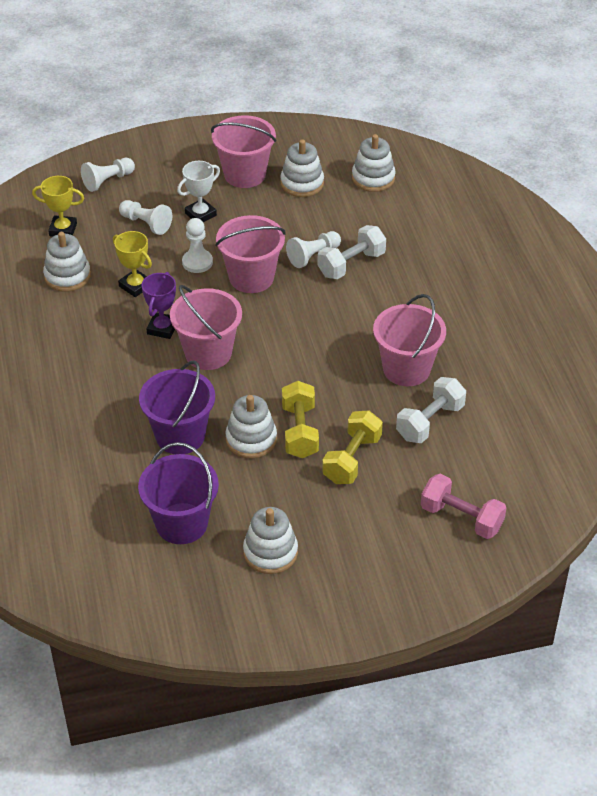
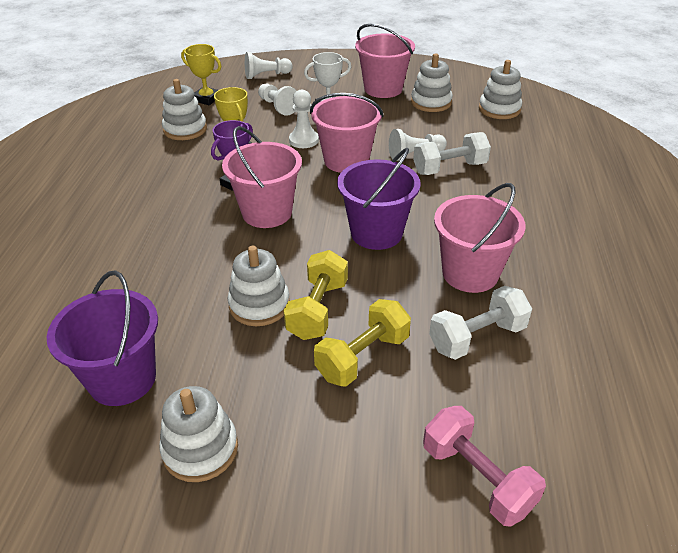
camera: 20 degrees right, 5 degrees down
(180, 436) = (188, 282): purple bucket -> purple bucket (376, 233)

